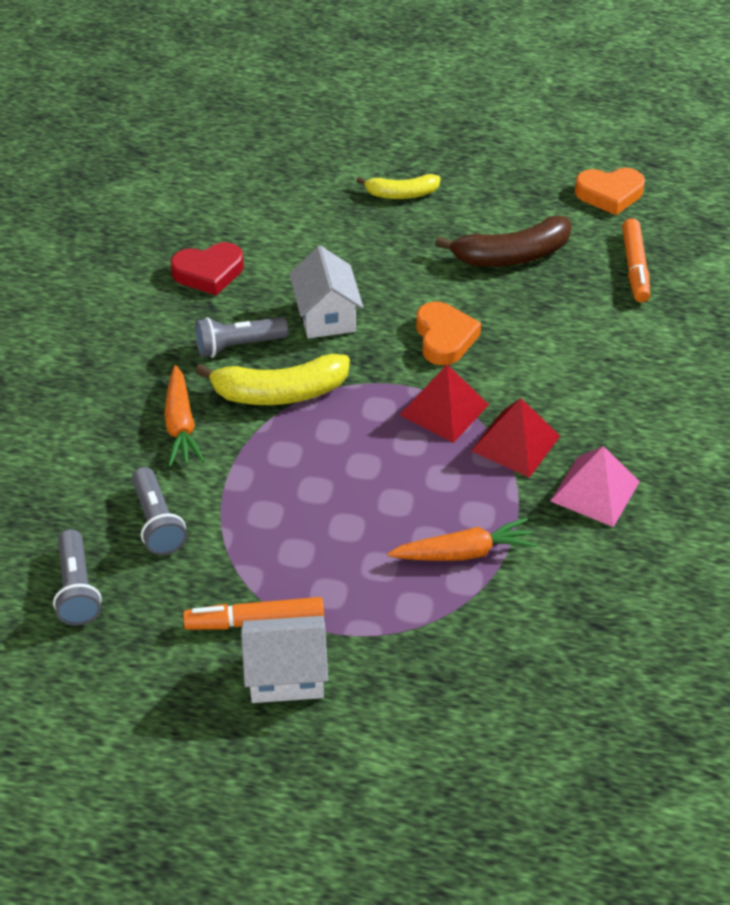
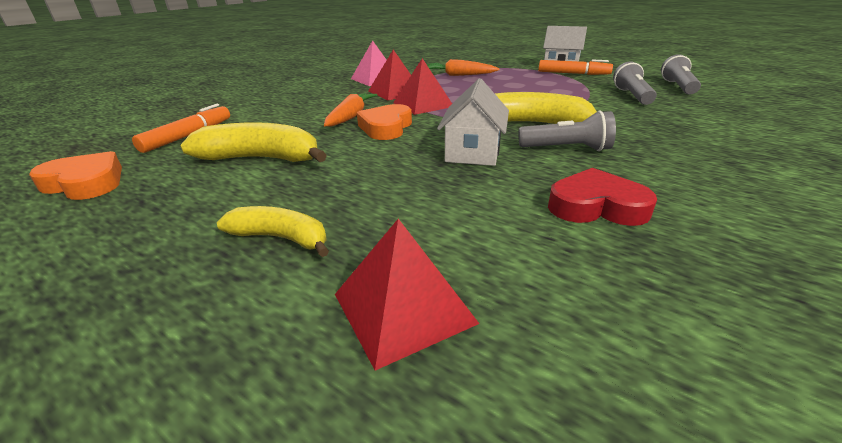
camera: 155 degrees left, 15 degrees down
(181, 425) = (620, 121): orange carrot -> orange carrot (350, 117)
(301, 178) = (403, 308): none -> red pyramid
(512, 256) = (262, 158): brown banana -> yellow banana

